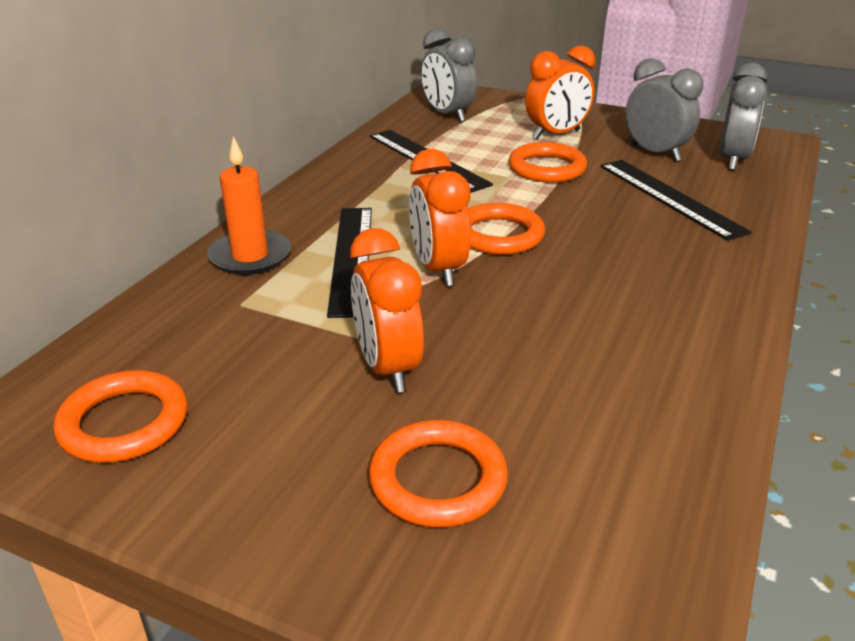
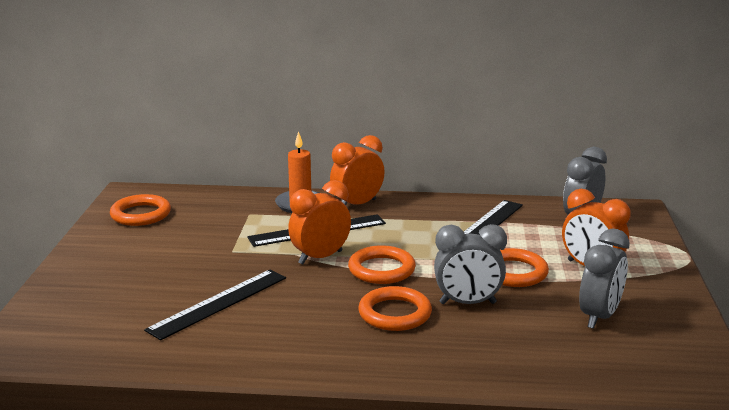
camera: 70 degrees right, 10 degrees down
(388, 368) = (207, 262): orange clock -> orange clock (357, 205)
(438, 479) = (120, 289): orange ring -> orange ring (395, 313)
(669, 197) = (506, 330): black ruler -> black ruler (218, 303)
(732, 160) = (626, 357): grey clock -> grey clock (467, 303)

